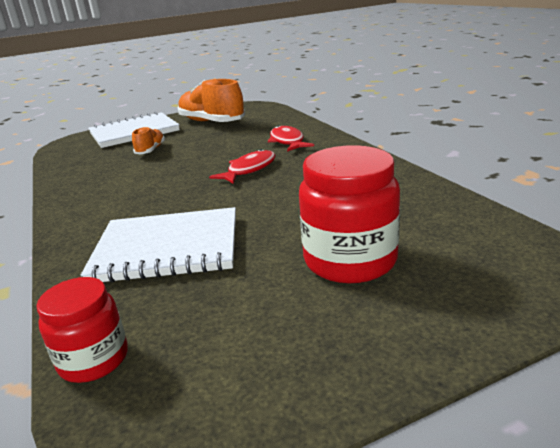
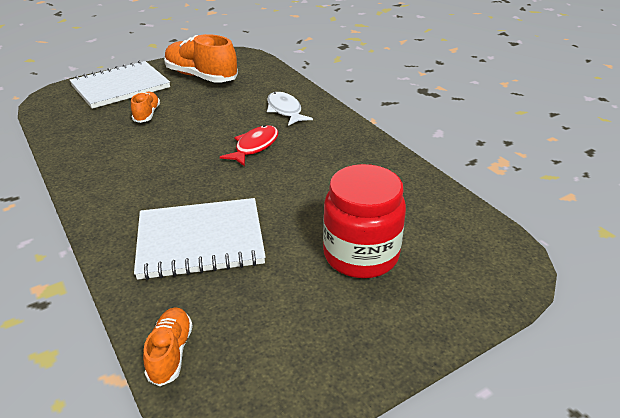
camera: 10 degrees left, 10 degrees up
(94, 360) = (170, 353): red jar -> orange shoe
(287, 141) = (285, 110): red fish -> white fish

